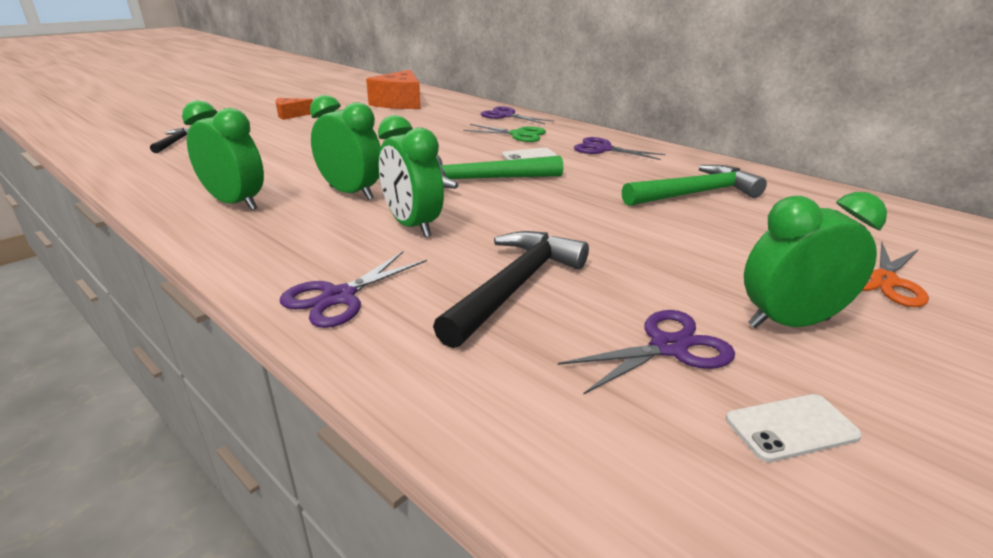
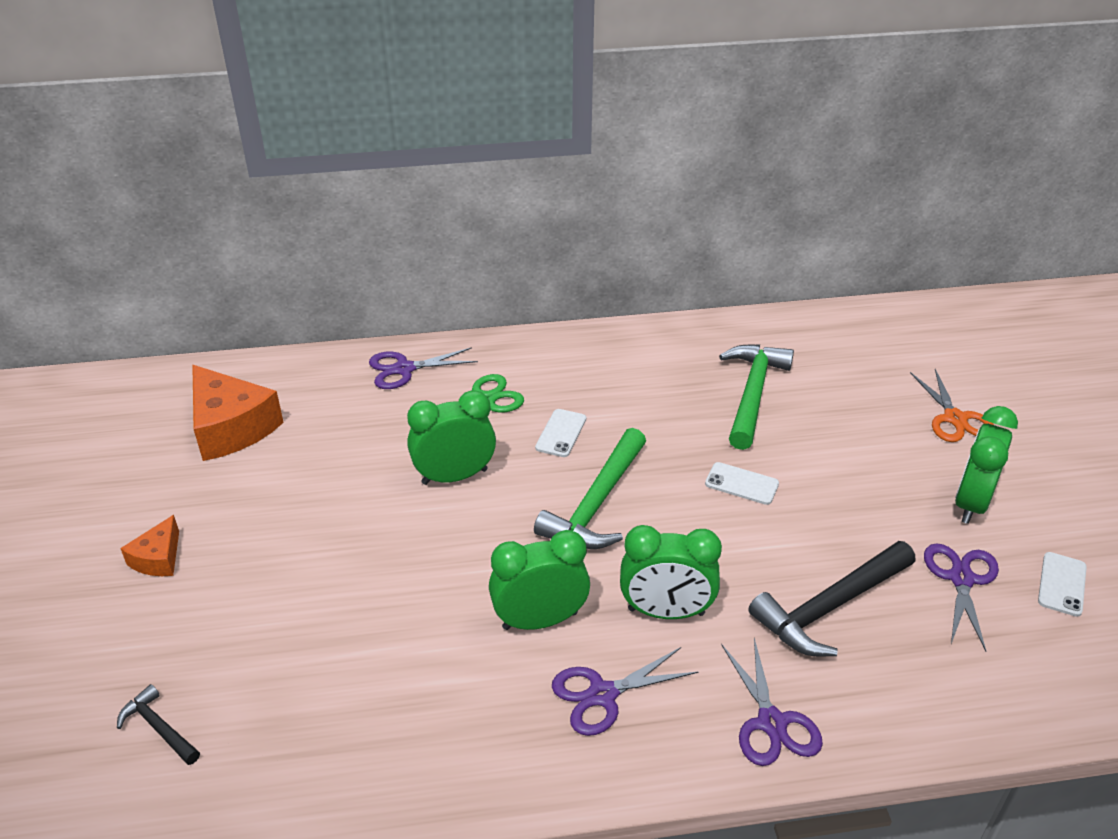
camera: 50 degrees left, 10 degrees up
(235, 203) = (483, 729): green clock -> green clock (454, 476)
(514, 286) = (830, 607): black hammer -> black hammer turned 105 degrees counterclockwise
(591, 215) = (741, 484): none -> white phone
(603, 149) = (594, 371): purple scissors -> purple scissors (602, 694)

